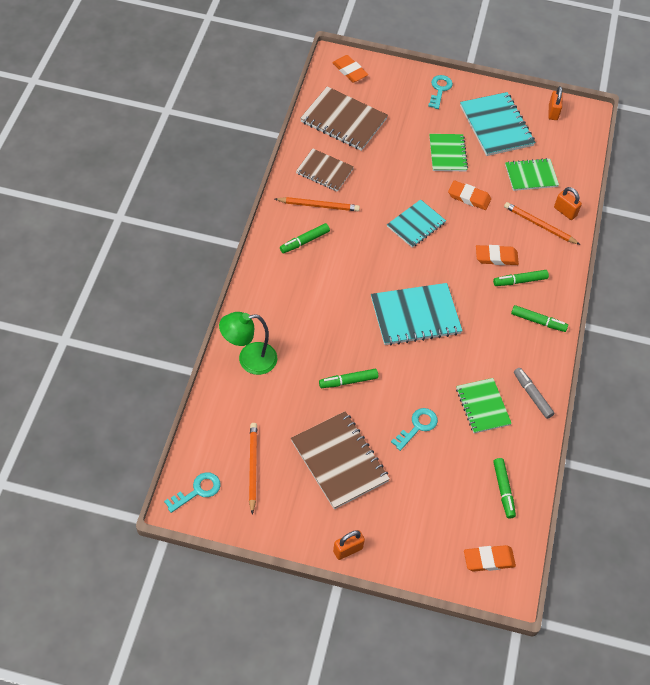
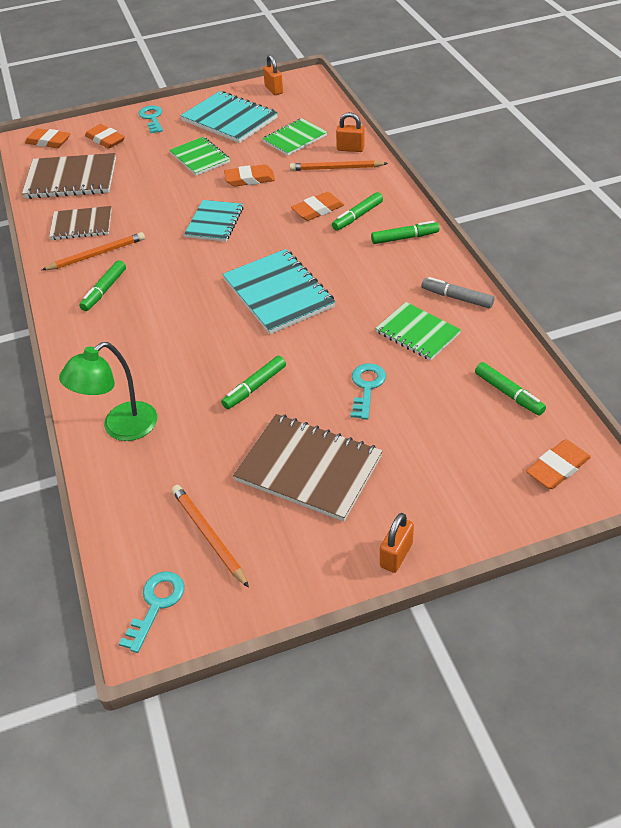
camera: 25 degrees left, 10 degrees down
(391, 93) = (105, 140): none -> orange eraser
(415, 316) = (278, 293): turquoise notebook -> turquoise notebook turned 75 degrees counterclockwise

